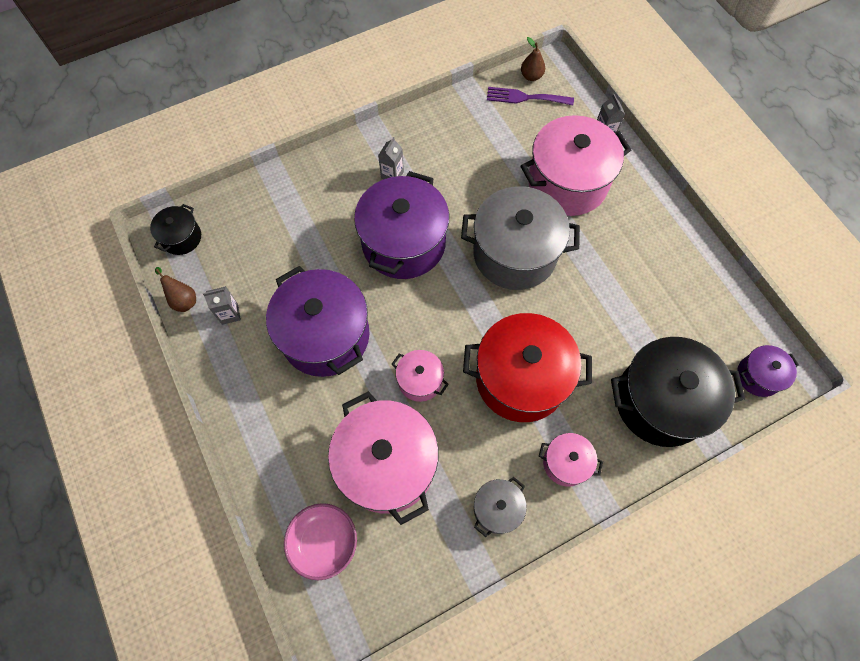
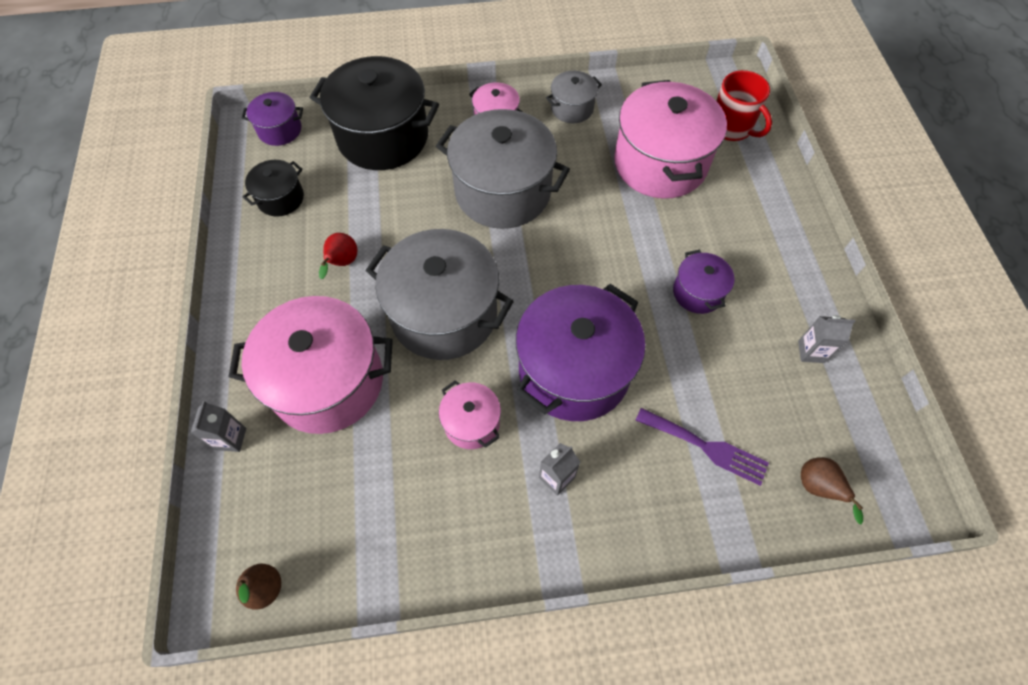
camera: 160 degrees left, 5 degrees down
(181, 238) = (878, 479): black pot -> black pot (280, 198)
(183, 300) = (872, 388): brown pear -> brown pear (818, 488)
(324, 542) = (731, 127): pink bowl -> red mug
(325, 335) = (697, 292): purple pot -> purple pot, size x0.49
(420, 380) = (605, 219): pink pot -> pink pot (471, 423)
(521, 379) = (503, 192): red pot -> grey pot
(525, 98) = (300, 546): purple fork -> purple fork (706, 447)
(614, 267) = (342, 263): none -> red pear

